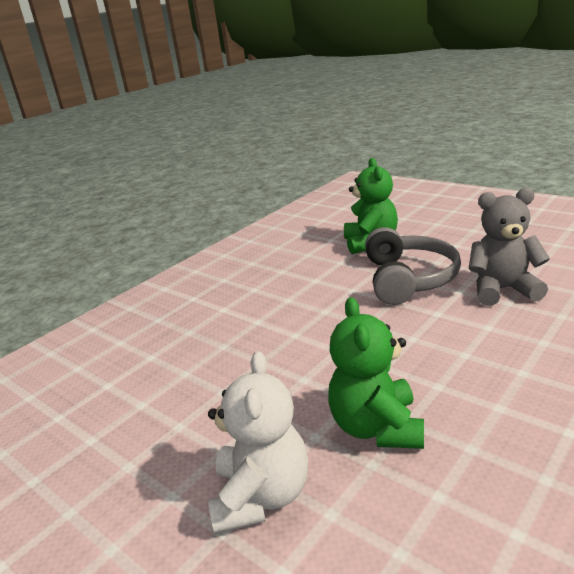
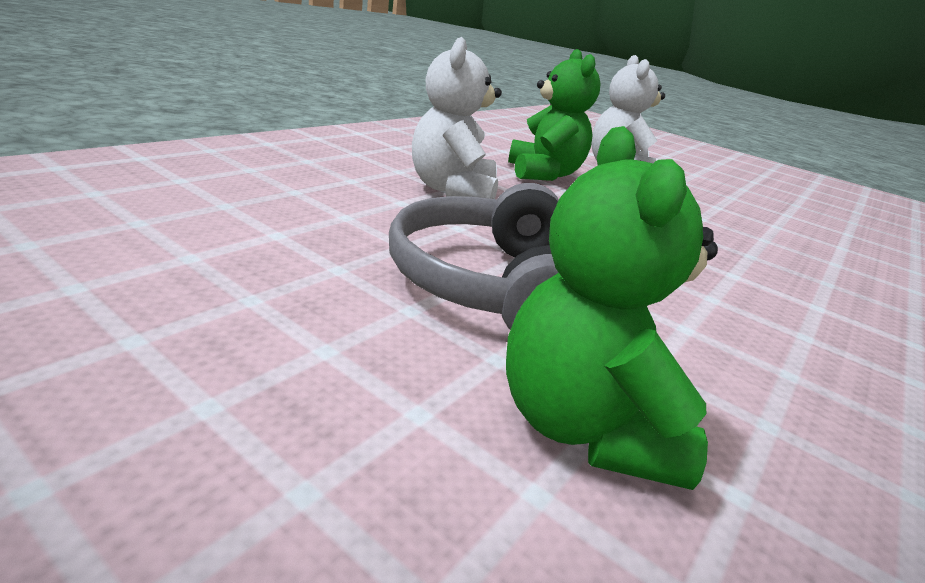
camera: 170 degrees right, 0 degrees up
(459, 354) = (452, 191): none -> white teddy bear
(503, 290) = (334, 230): grey teddy bear -> none

